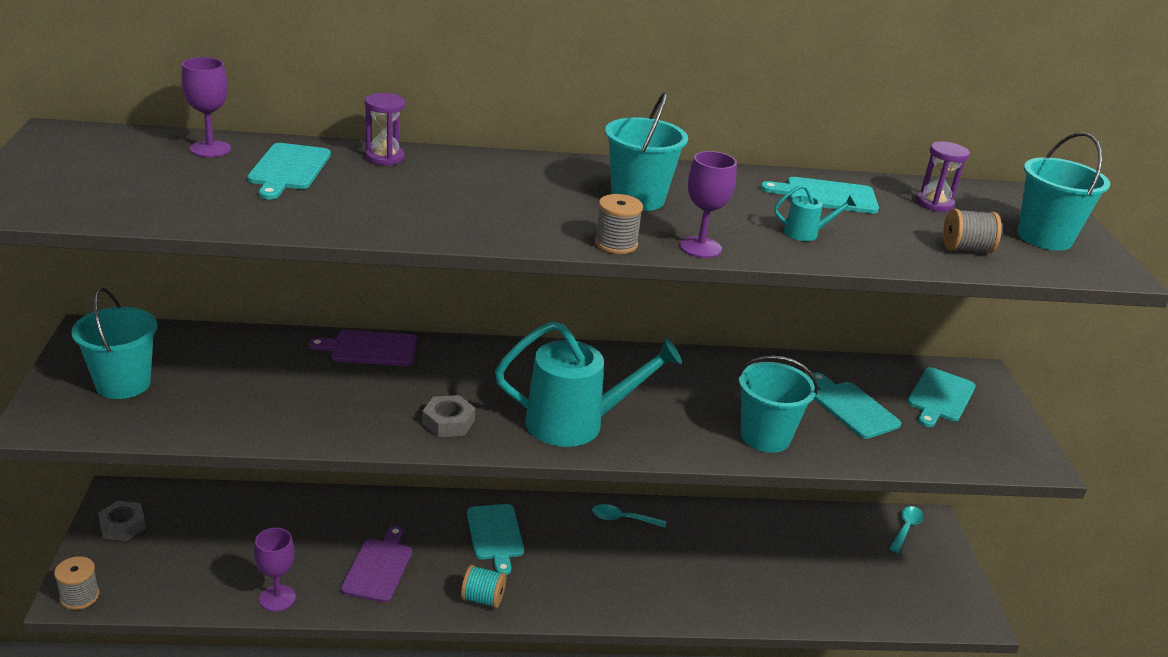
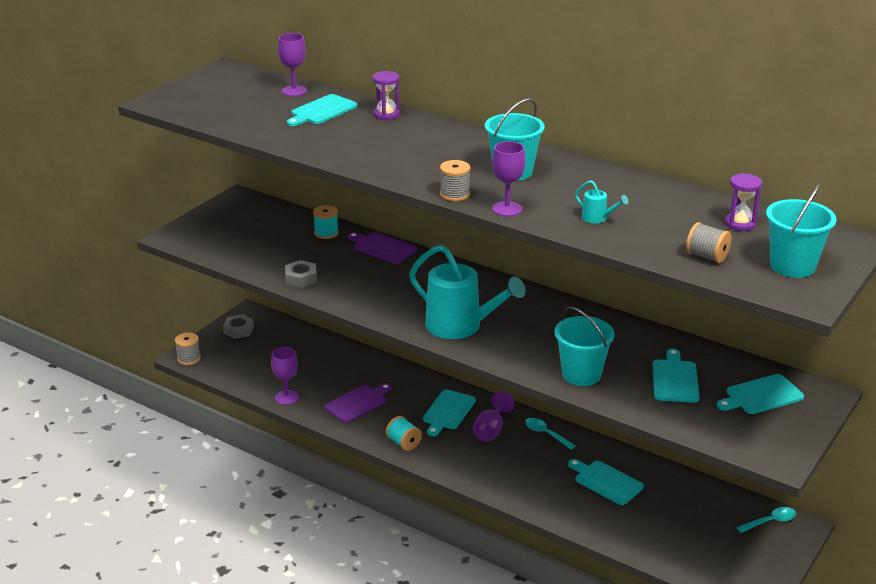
camera: 40 degrees right, 0 degrees up
(123, 384) = (229, 229): turquoise bucket -> none
(274, 350) = (326, 233): none -> turquoise spool
(448, 422) = (382, 301): grey nut -> grey nut (301, 278)
(563, 539) = (490, 430): none -> purple goblet
(826, 196) = (658, 199): turquoise cutting board -> turquoise cutting board (606, 481)

